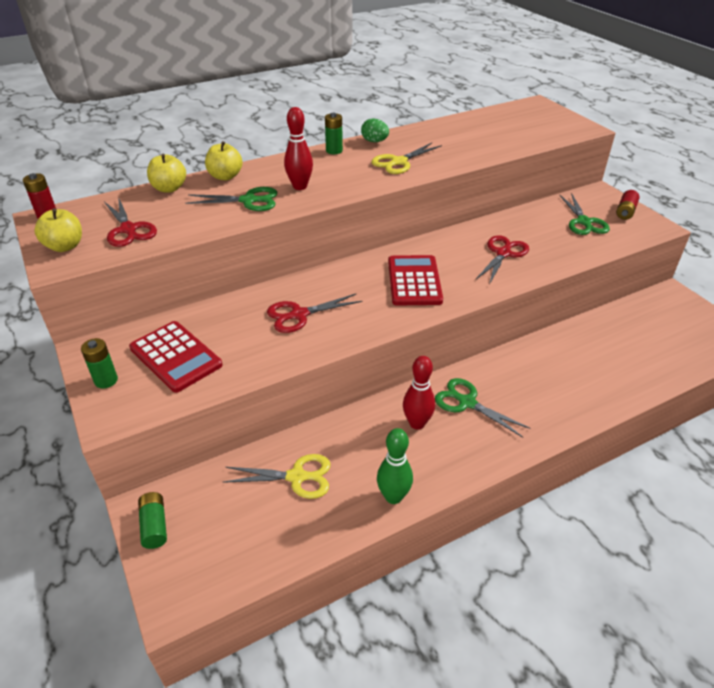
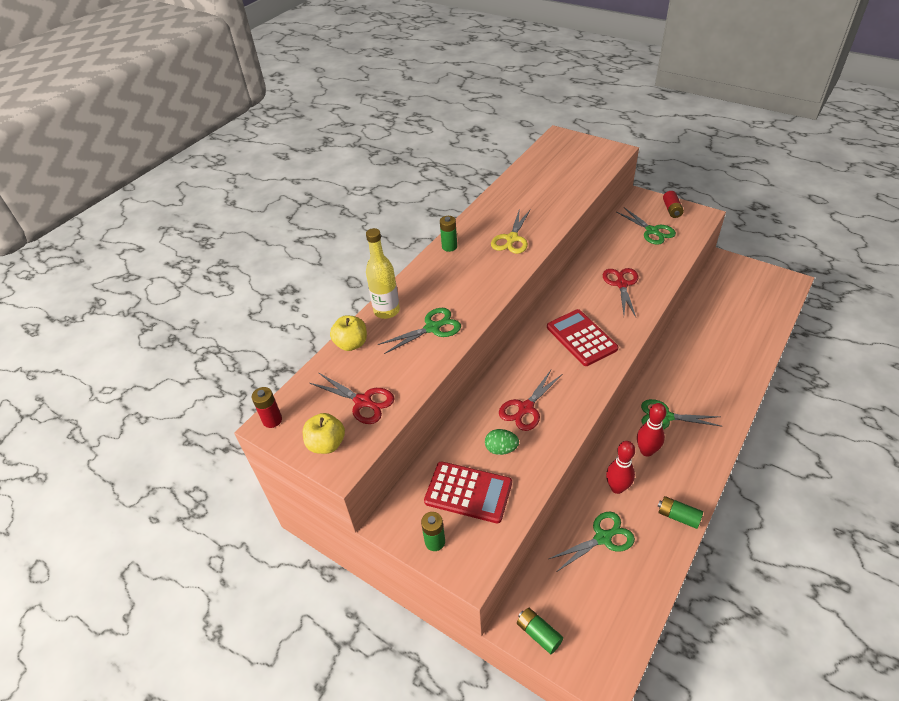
camera: 25 degrees left, 5 degrees up
(225, 176) = (386, 311): yellow apple -> yellow bottle
(297, 477) = (603, 538): yellow scissors -> green scissors
(300, 186) = (459, 296): red bowling pin -> red bowling pin (617, 488)
(374, 141) = (472, 224): green egg -> green egg (501, 449)
(393, 496) = (678, 516): green bowling pin -> green battery

